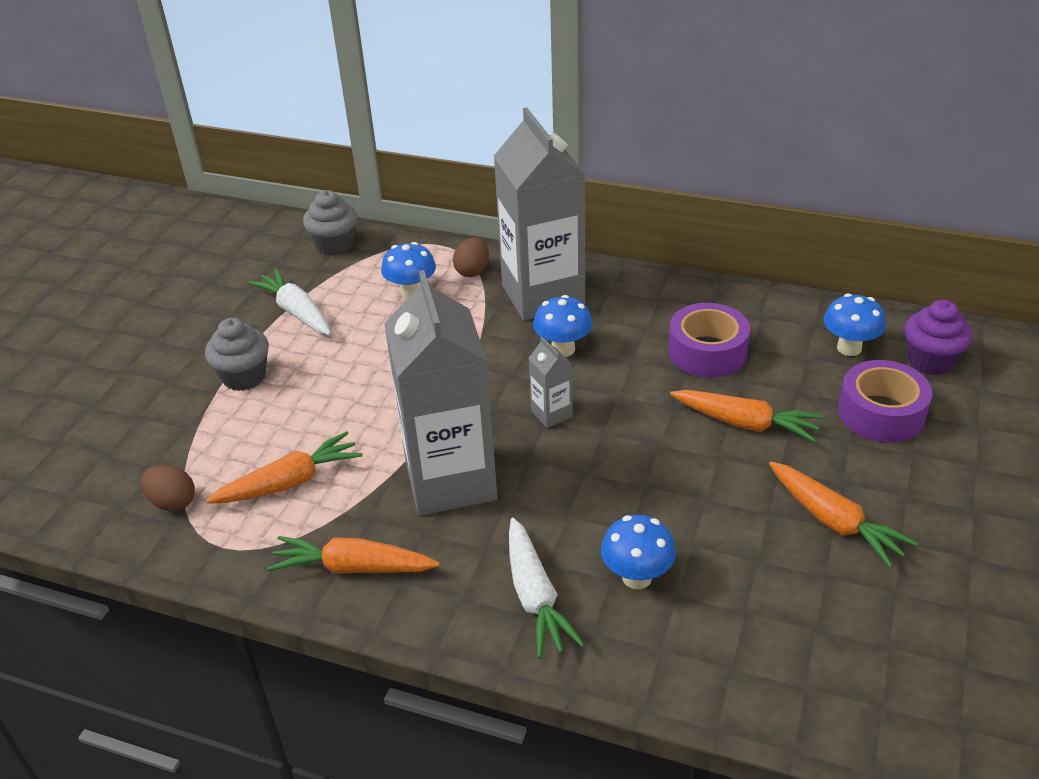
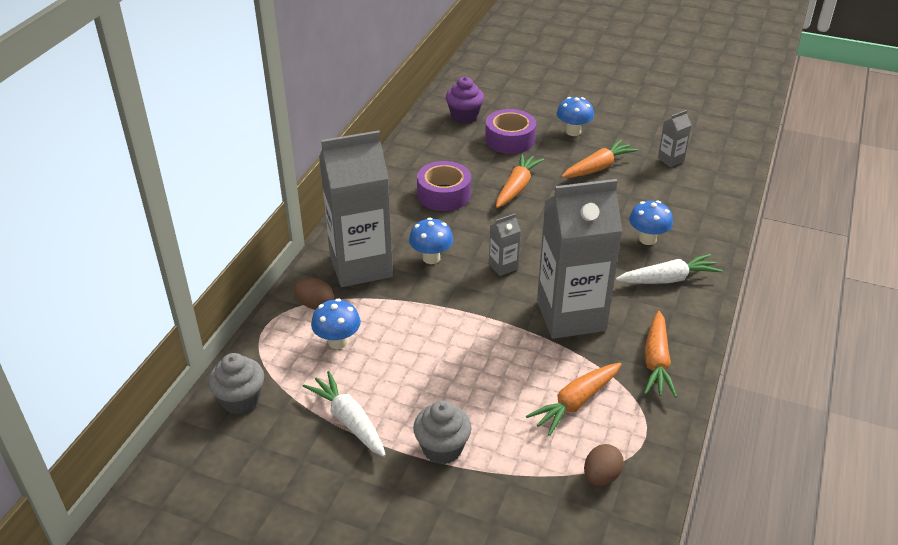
camera: 90 degrees left, 0 degrees up
(290, 482) = (575, 403): orange carrot -> orange carrot turned 105 degrees counterclockwise
(296, 311) = (348, 420): white carrot -> white carrot turned 90 degrees clockwise
(849, 348) = (448, 141): blue mushroom -> blue mushroom (573, 132)
(898, 631) = (670, 160): none -> grey carton

